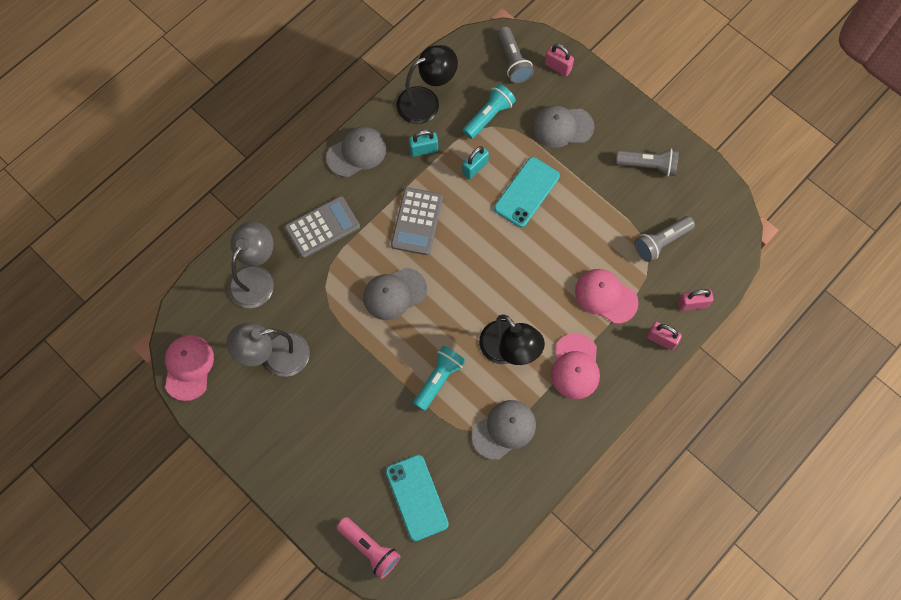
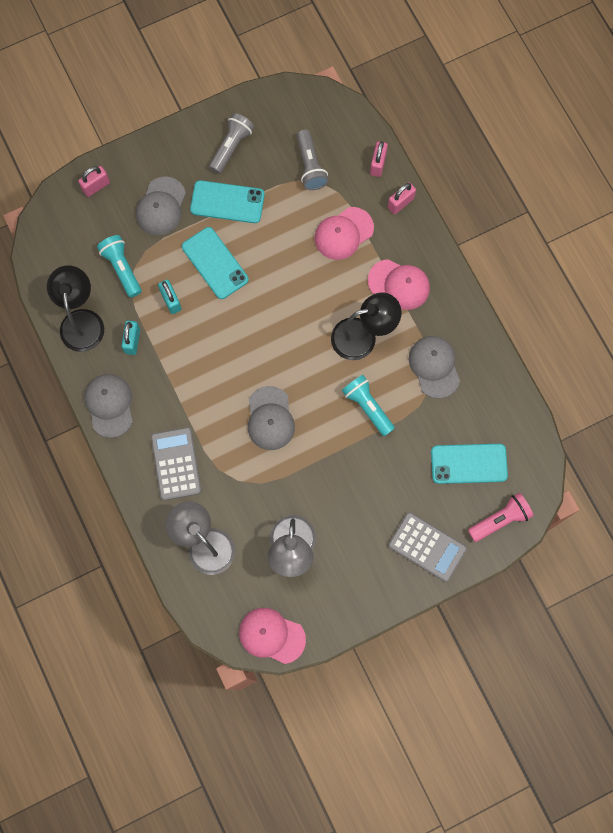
camera: 70 degrees left, 5 degrees up
(417, 221) = (205, 373): grey calculator -> grey calculator (427, 547)
(513, 61) = (72, 224): grey flashlight -> none
(591, 181) = (227, 202): none -> turquoise phone

